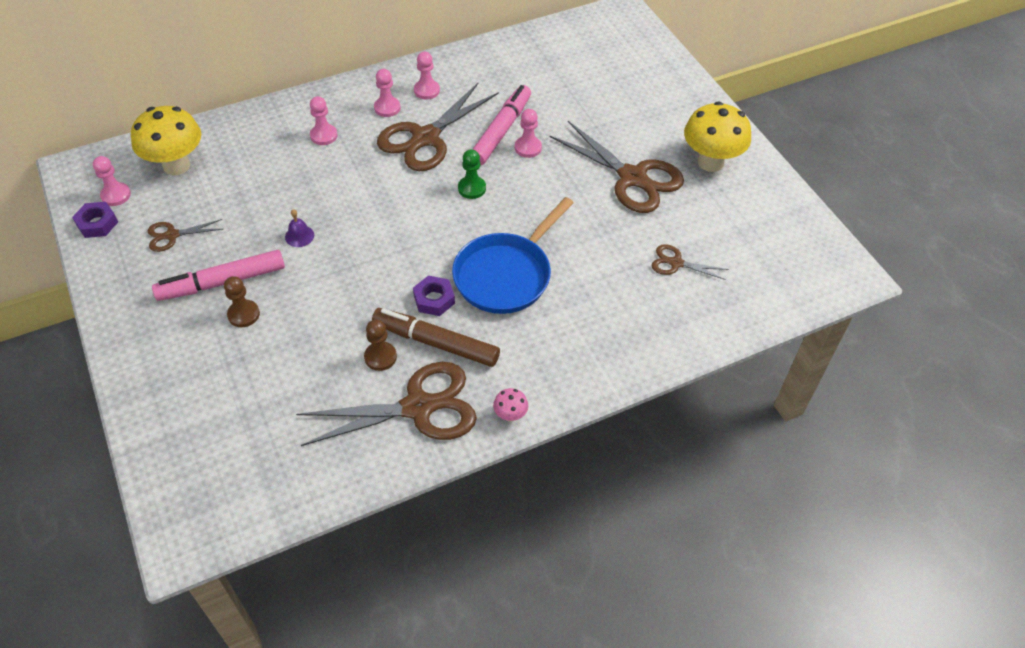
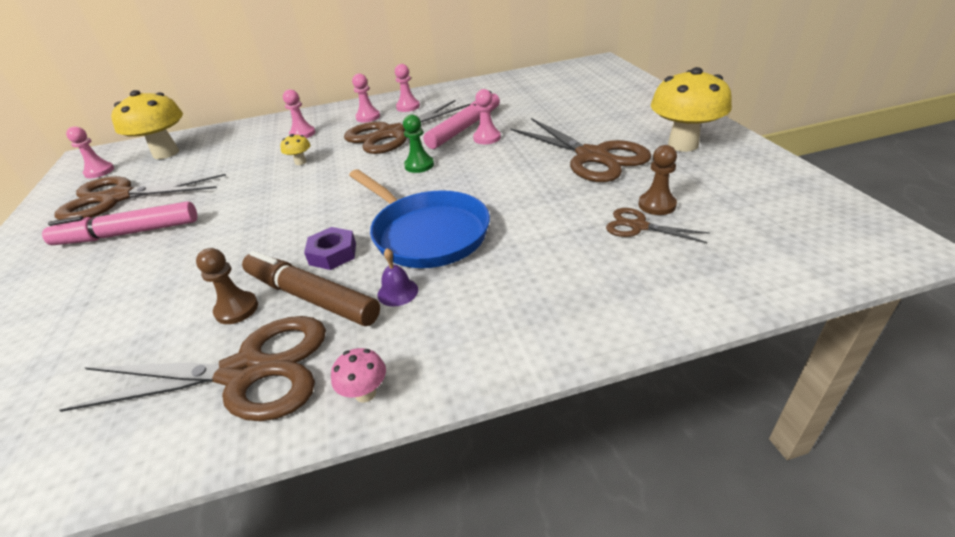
camera: 15 degrees right, 15 degrees down
(97, 223) = (65, 189): purple nut -> none
(172, 235) = (117, 198): brown scissors -> brown scissors, size x2.07
(243, 314) = (124, 261): brown pawn -> brown pawn (657, 205)
(299, 236) = (230, 199): purple bell -> purple bell (397, 292)
(345, 182) = (300, 162): none -> yellow mushroom
(506, 274) = (426, 233): blue pan -> blue pan turned 90 degrees counterclockwise

